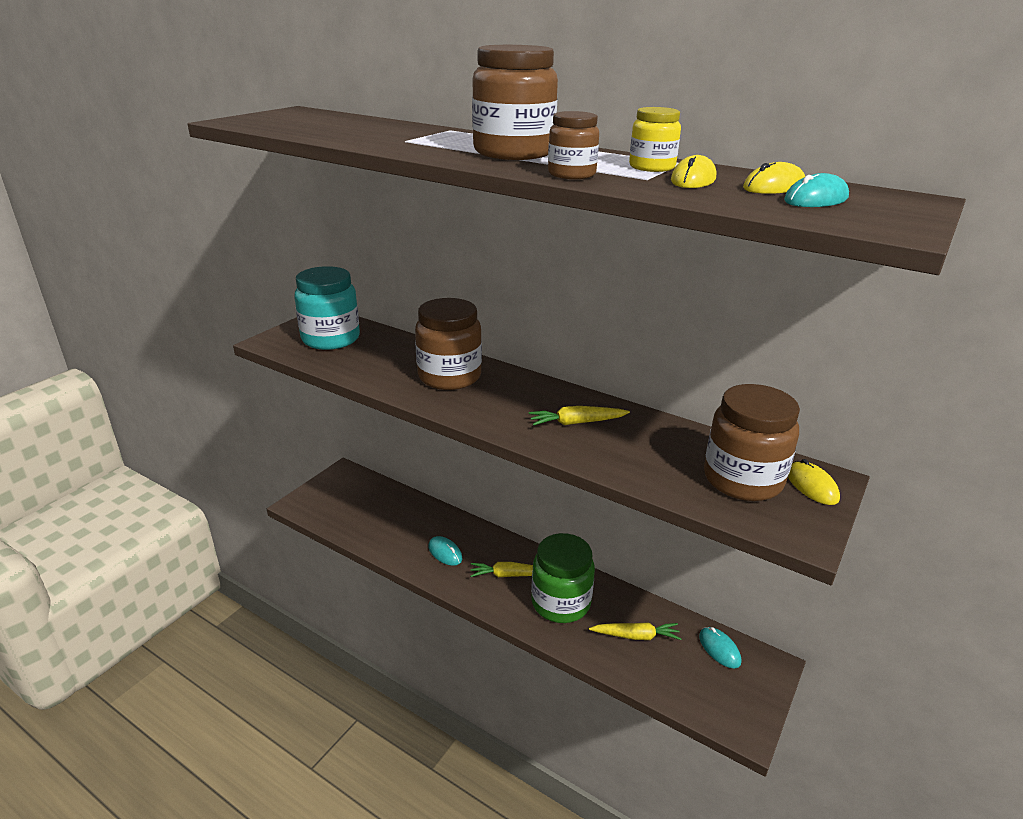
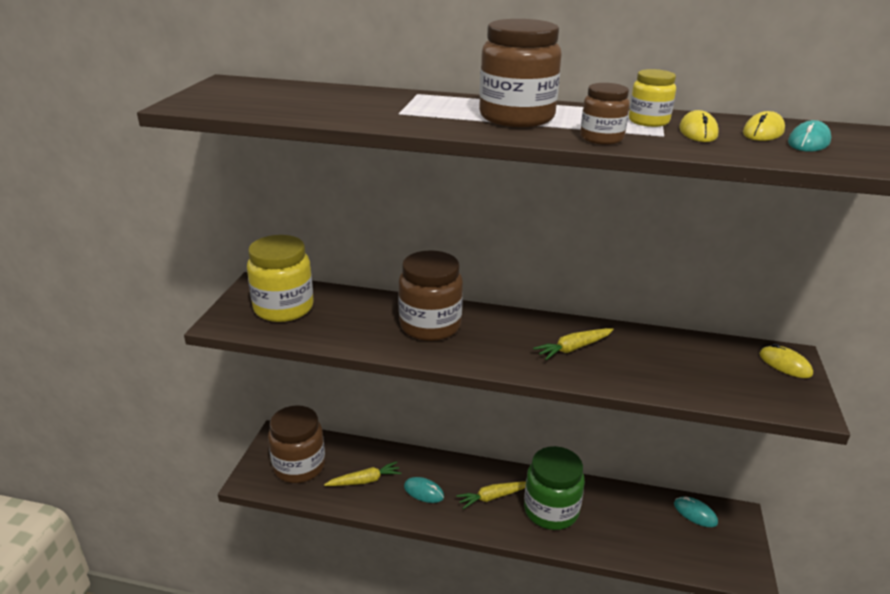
camera: 20 degrees left, 0 degrees up
(331, 339) = (283, 308): turquoise jar -> yellow jar
(636, 636) = (627, 522): yellow carrot -> yellow carrot (365, 480)
(742, 480) = (735, 371): brown jar -> brown jar (299, 466)

